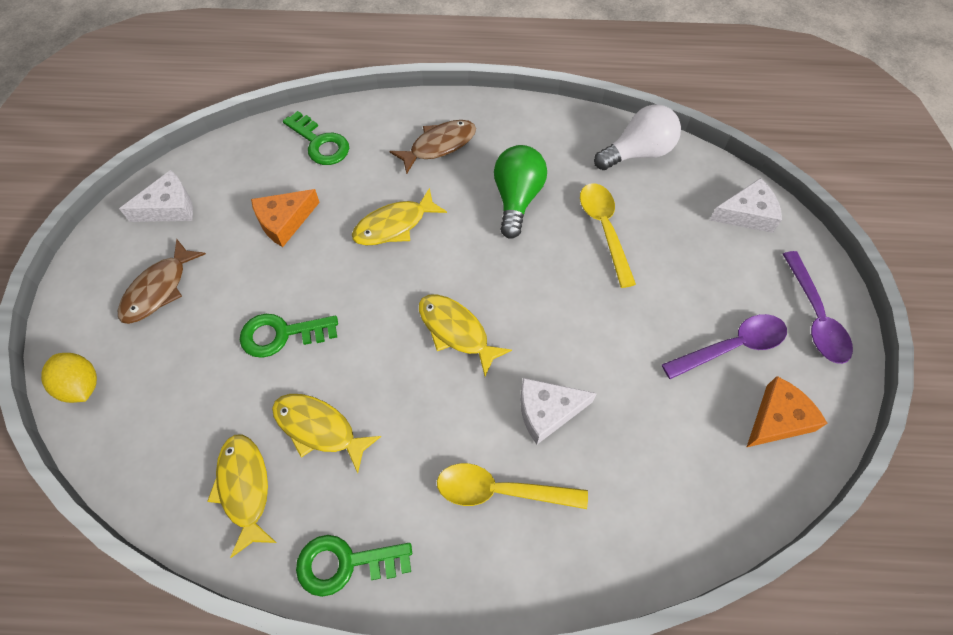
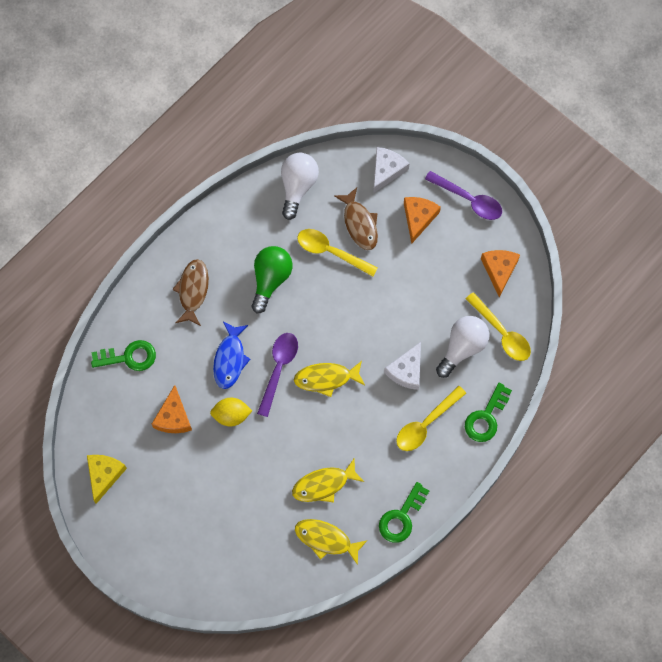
camera: 50 degrees left, 10 degrees up
(81, 386) = (196, 588): yellow lemon -> yellow lemon (231, 415)
(159, 289) = (164, 514): brown fish -> brown fish (359, 223)
(169, 207) = (104, 475): white cheese -> yellow cheese
(281, 334) = (251, 467): green key -> green key (486, 417)
(394, 225) = (230, 359): yellow fish -> blue fish
(517, 199) = (270, 280): green light bulb -> green light bulb turned 60 degrees clockwise
(640, 455) = (462, 348): none -> white light bulb
(707, 488) = (501, 332): none -> yellow spoon
(731, 347) = (449, 255): purple spoon -> purple spoon (278, 369)
(734, 283) = (418, 218): none -> orange cheese

